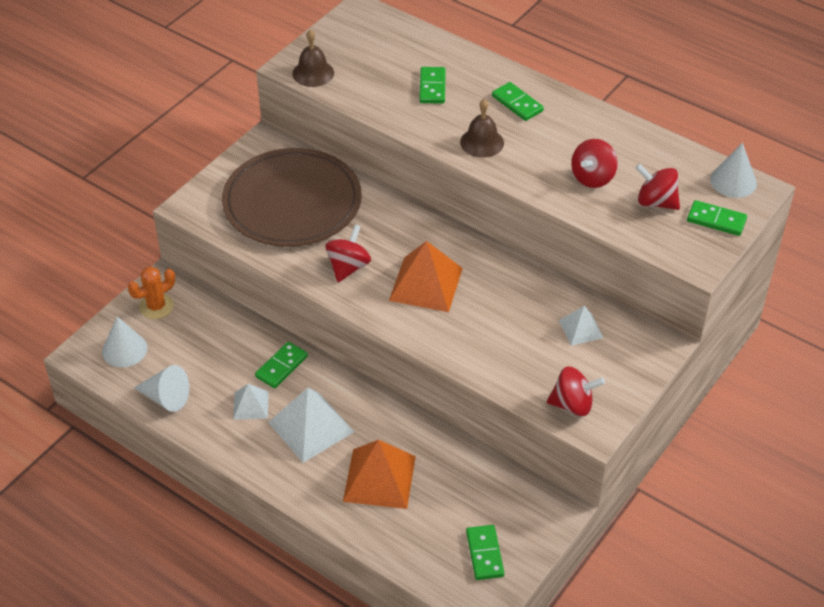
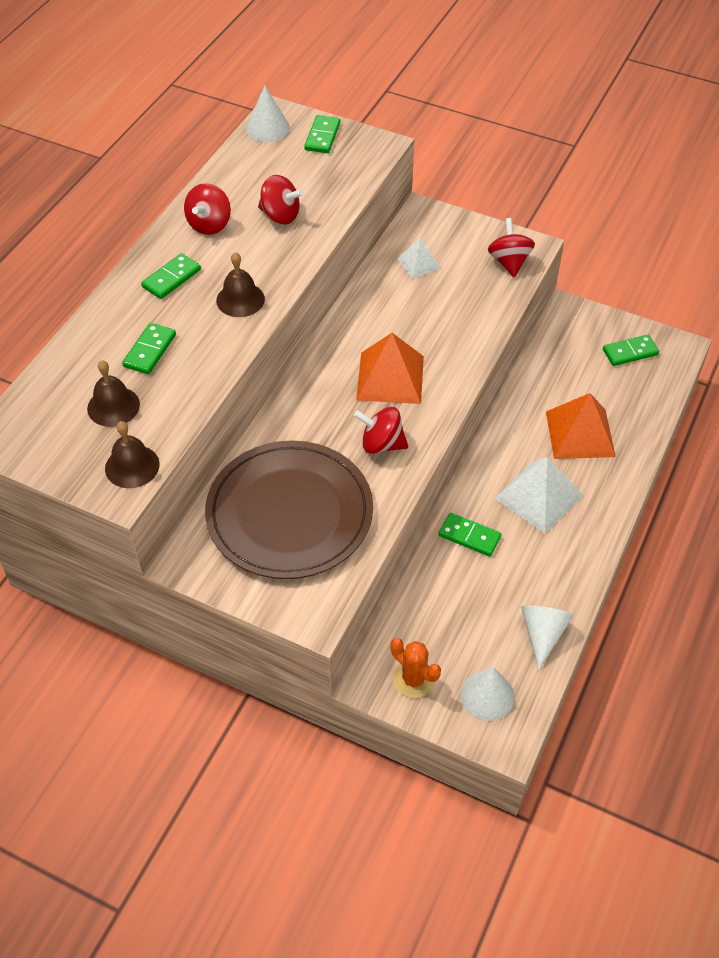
camera: 100 degrees left, 5 degrees up
(251, 405) = (528, 553): white pyramid -> none
(376, 66) = (113, 406): none -> brown bell
(432, 87) = (150, 350): green domino -> green domino turned 60 degrees counterclockwise
(656, 202) = (306, 173): red spinning top -> red spinning top (209, 225)

